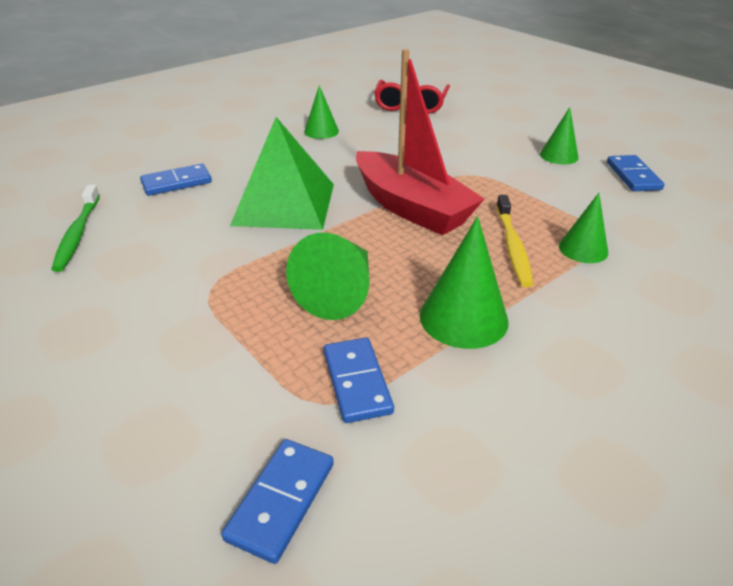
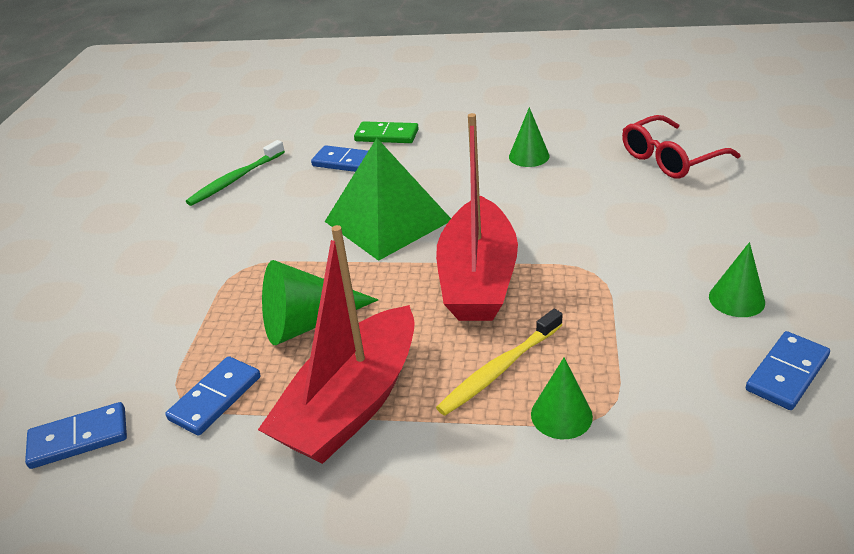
camera: 50 degrees right, 0 degrees up
(182, 154) = (386, 135): none -> green domino
(463, 318) = (352, 403): green cone -> red boat

